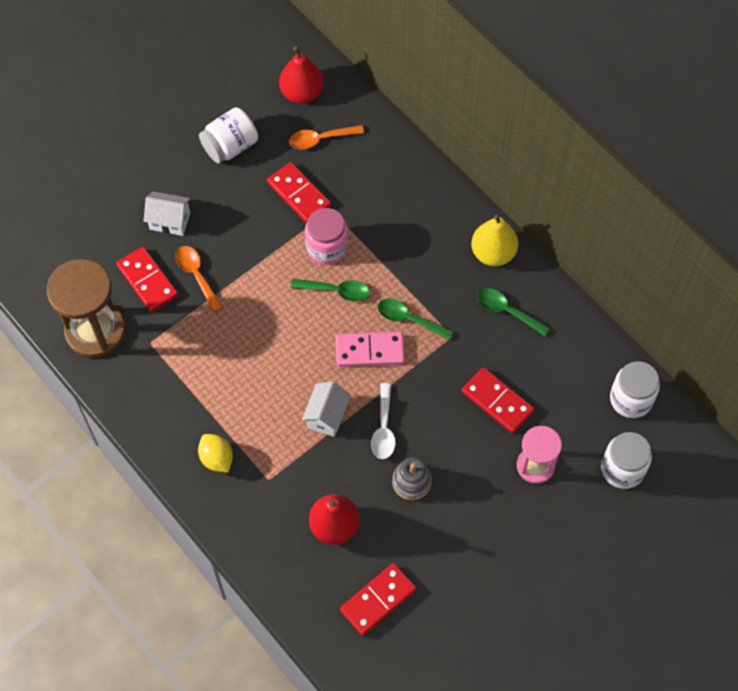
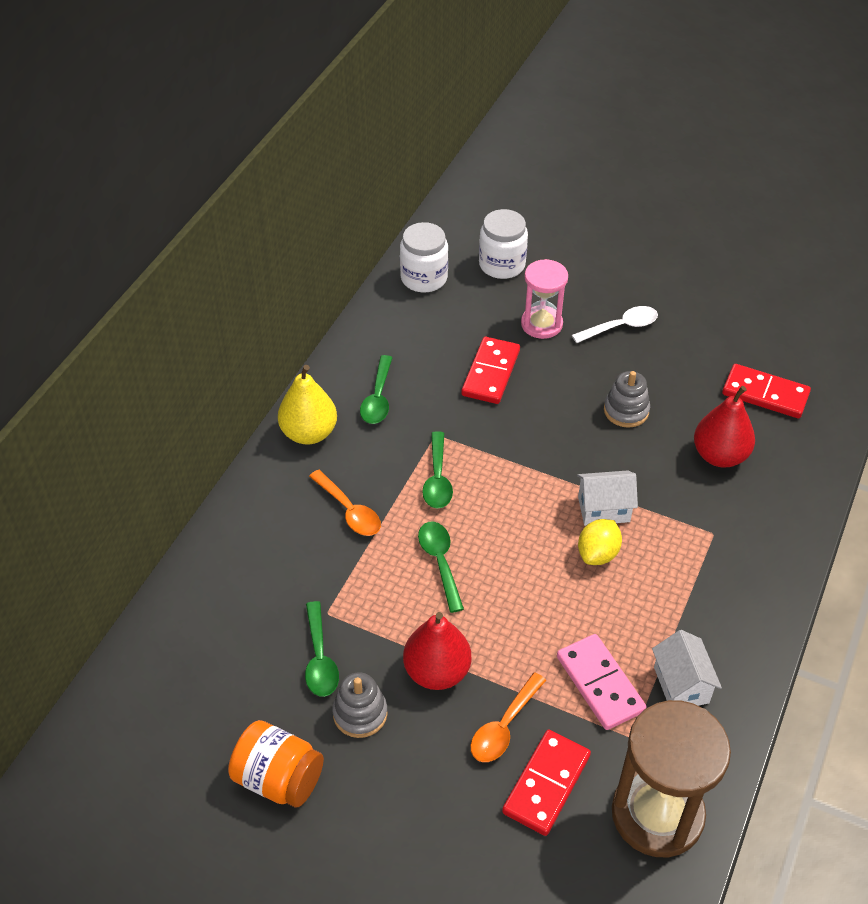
camera: 115 degrees left, 15 degrees down
(170, 221) = (439, 801): white house -> white house (681, 685)
(217, 459) = (726, 593): yellow lemon -> yellow lemon (598, 554)
(230, 146) = (278, 779): white jar -> orange jar
(249, 202) = (360, 713): none -> grey stacking toy
(299, 194) = (319, 658): red domino -> green spoon
(302, 93) = (147, 725): red pear -> red pear (437, 671)
(321, 139) = (219, 669): orange spoon -> orange spoon (349, 510)
(327, 247) = (384, 595): pink jar -> none
(369, 350) = (499, 500): pink domino -> pink domino (600, 684)
(383, 428) = (583, 454): white spoon -> white spoon (621, 327)

